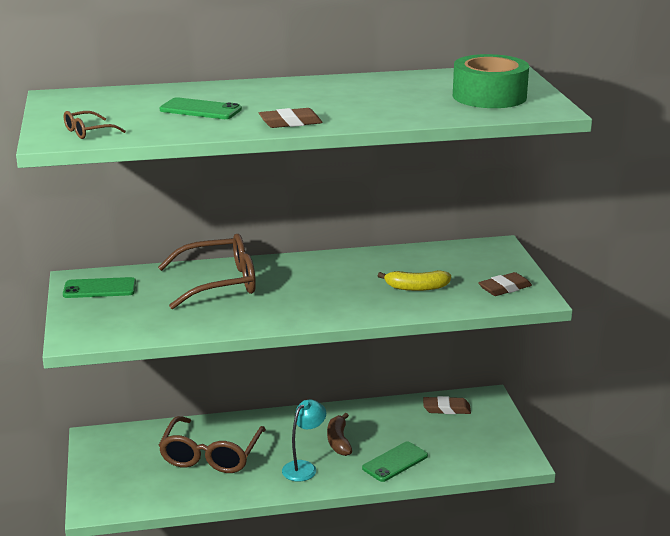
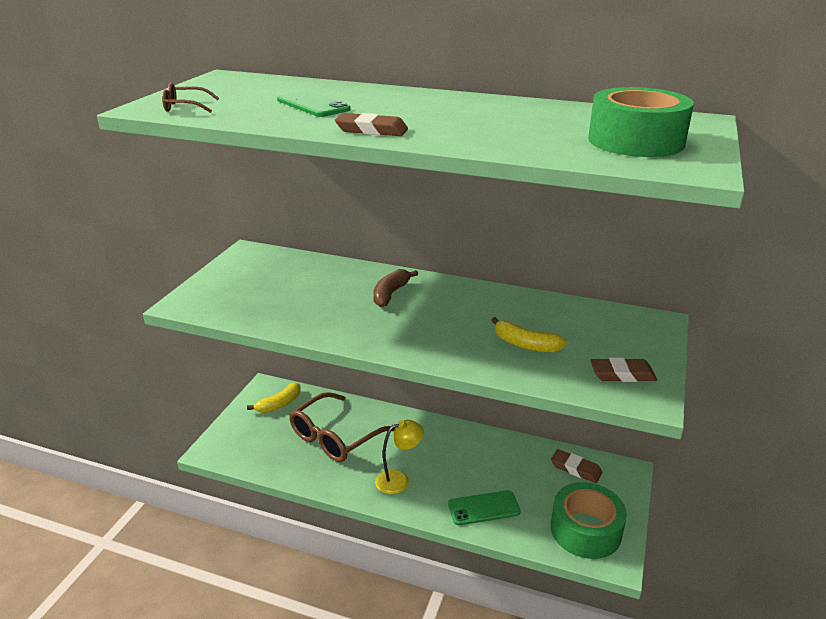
camera: 30 degrees right, 5 degrees up
(99, 288) = (254, 264): green phone -> none
(124, 447) = (279, 404): none -> yellow banana
(219, 283) = (350, 286): brown glasses -> none
(304, 467) = (399, 480): turquoise lamp -> yellow lamp
(338, 441) = (449, 465): brown banana -> brown banana (390, 294)
(487, 448) = (585, 530): none -> green tape

